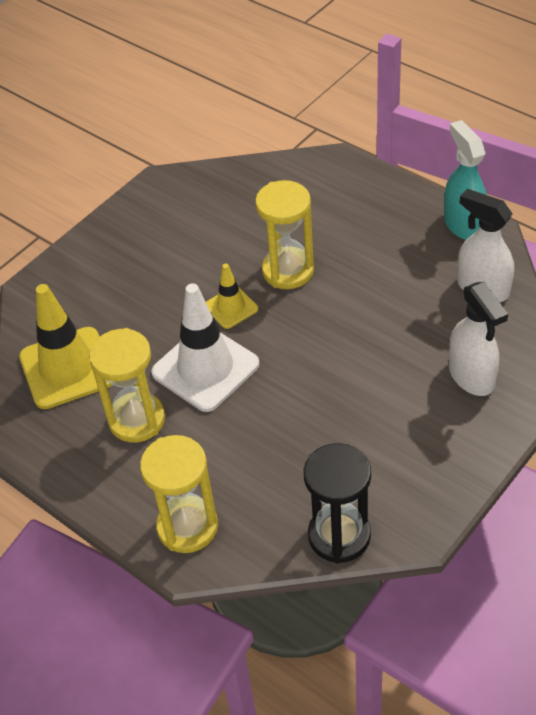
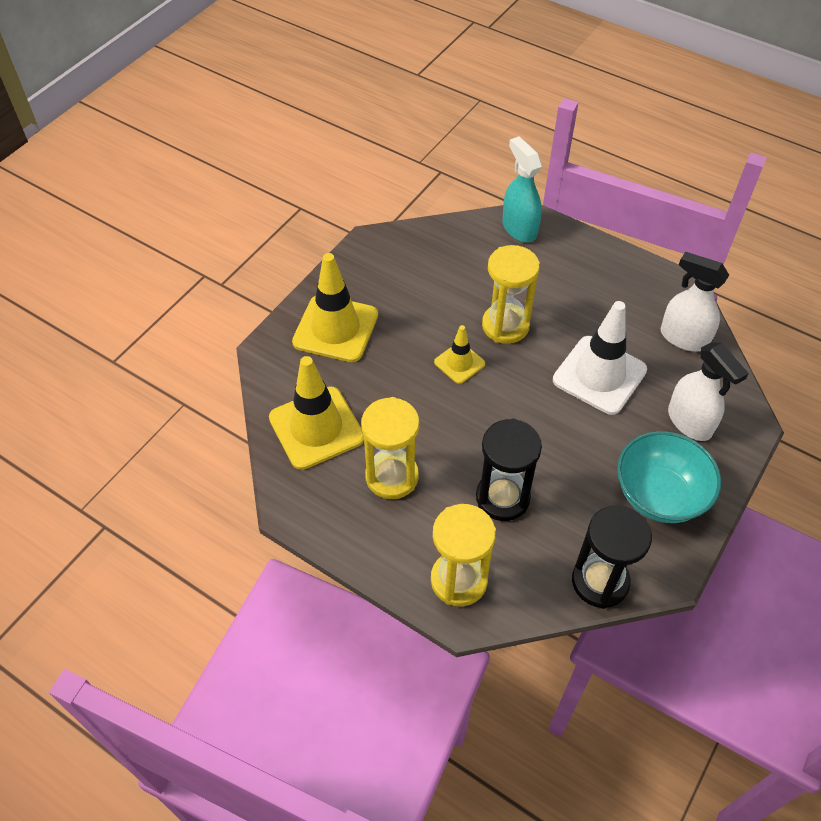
camera: 10 degrees left, 5 degrees up
(106, 269) = (335, 328): none -> yellow traffic cone
(205, 368) = (447, 423): white traffic cone -> white traffic cone (599, 375)
(250, 446) = (502, 497): none -> black hourglass
(422, 450) = (659, 495): none -> turquoise bowl
(463, 224) = (655, 277): turquoise spray bottle -> turquoise spray bottle (519, 228)

